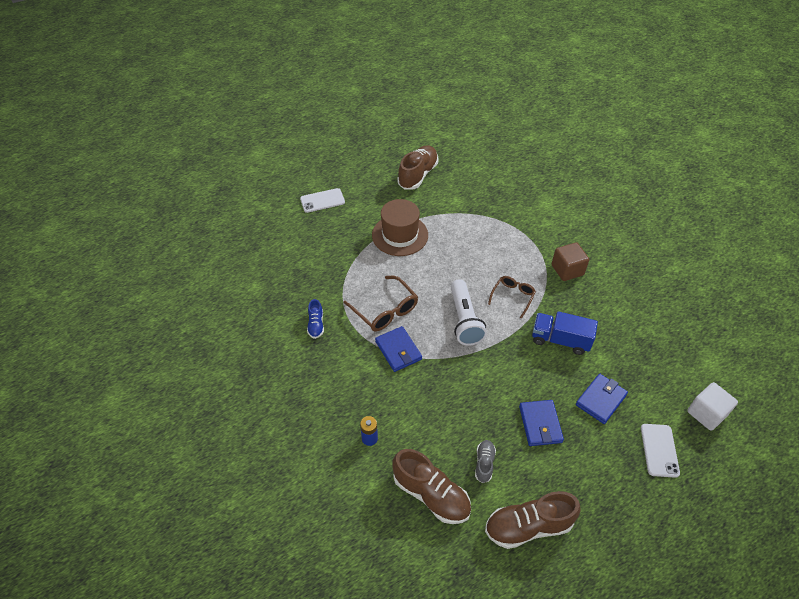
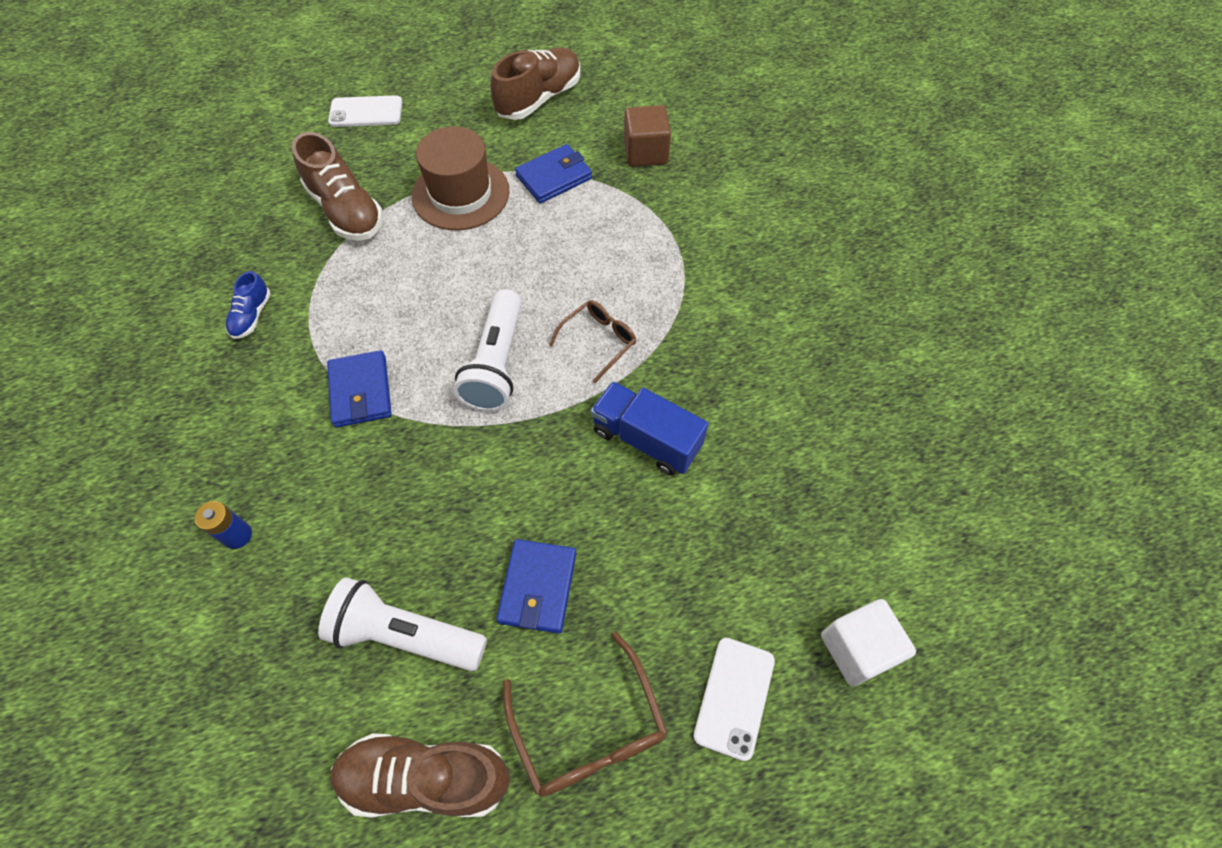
camera: 15 degrees right, 10 degrees up
(385, 310) = (373, 316): brown glasses -> brown glasses (589, 729)
(431, 494) = (287, 667): brown shoe -> brown shoe (346, 210)
(484, 463) = (405, 634): grey shoe -> white flashlight
(567, 270) = (717, 314): brown cube -> brown cube (645, 152)
(600, 400) = (668, 570): blue wallet -> blue wallet (554, 177)

